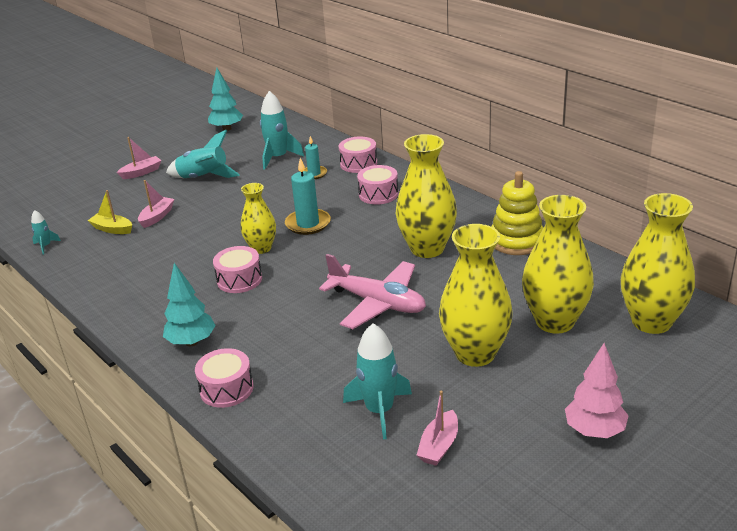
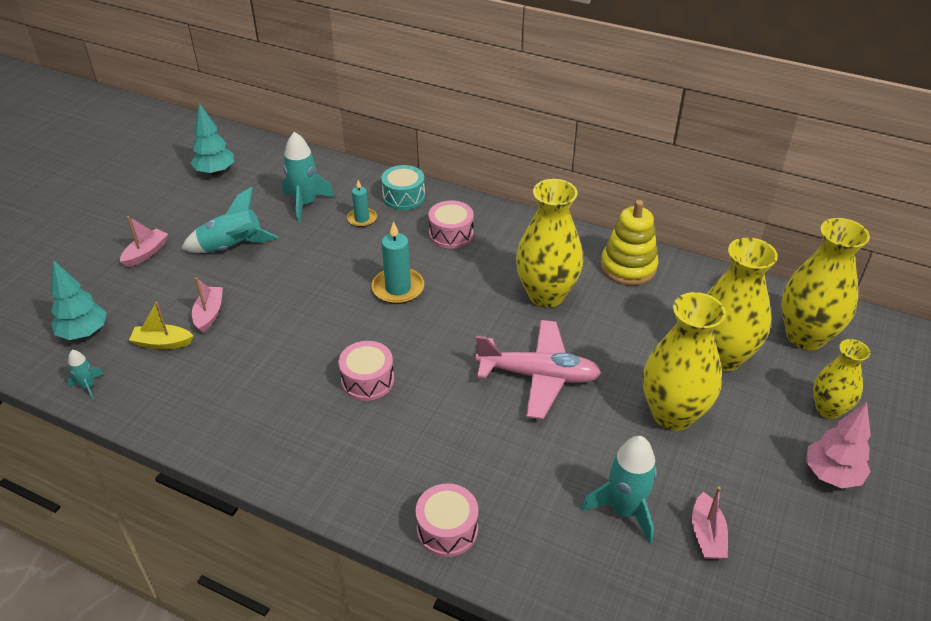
camera: 25 degrees left, 10 degrees up
(191, 342) = (366, 478): turquoise tree -> turquoise tree (84, 333)
(261, 248) = (365, 332): yellow vase -> yellow vase (828, 409)
(358, 164) = (404, 197): pink drum -> turquoise drum

